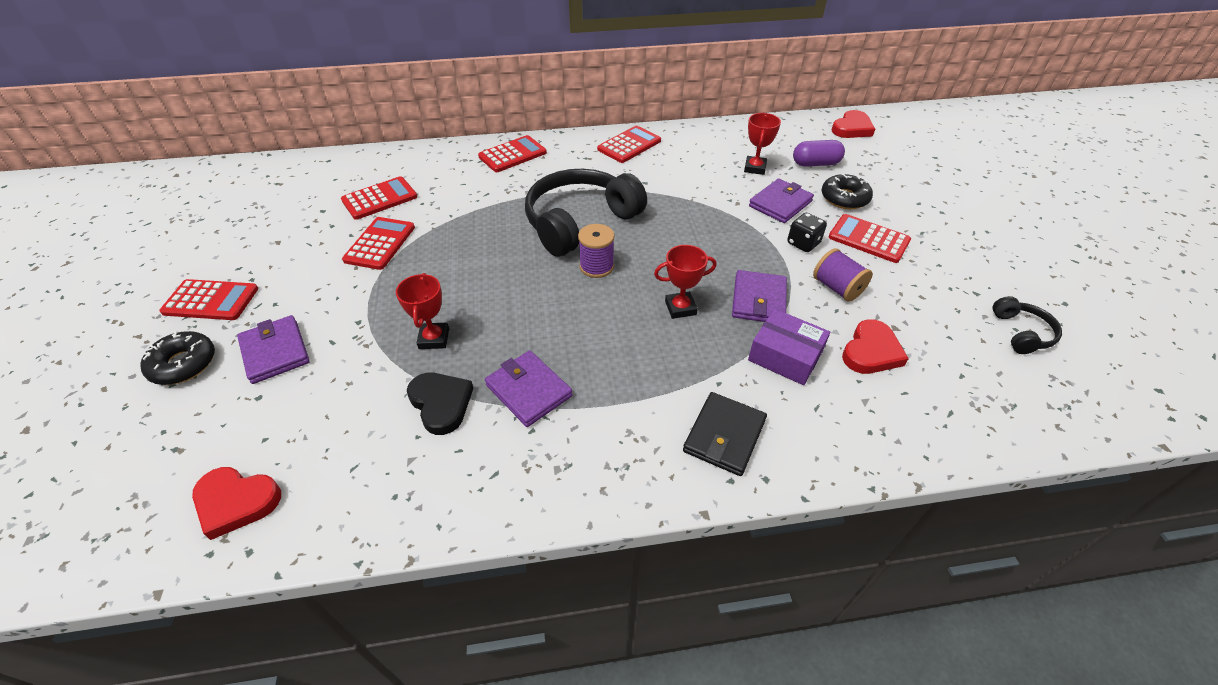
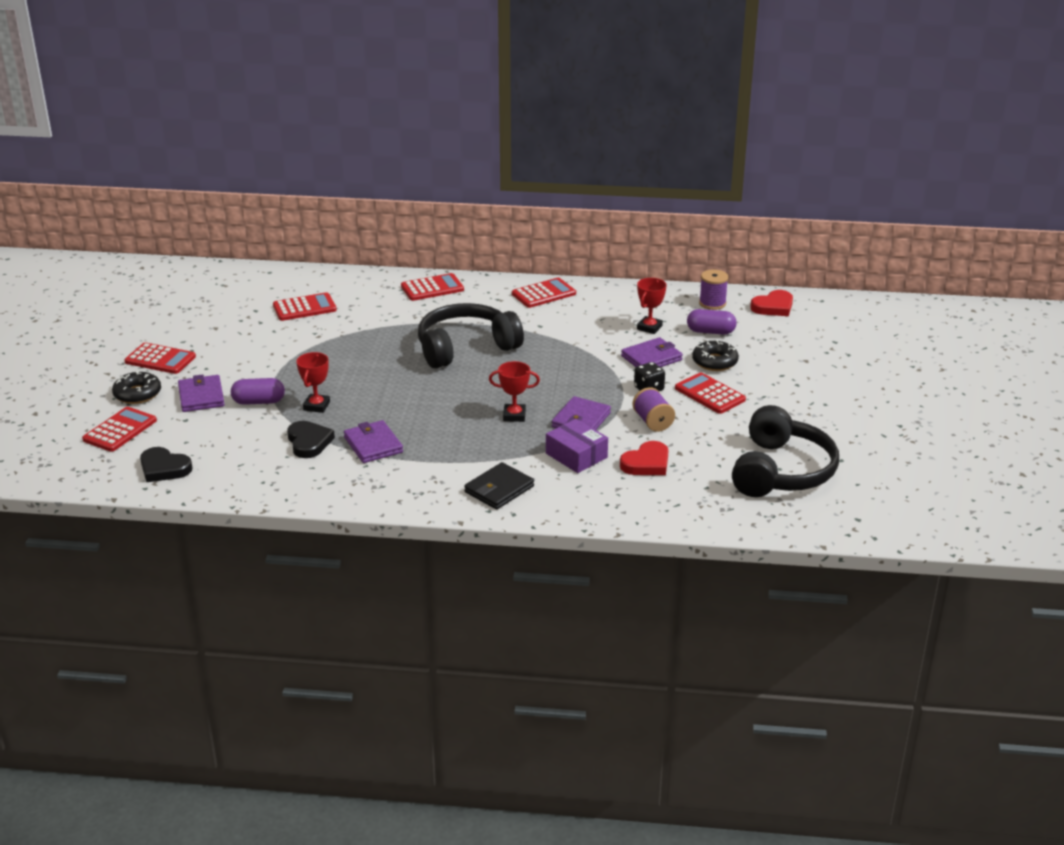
camera: 15 degrees right, 15 degrees down
(236, 502) = (164, 468): red heart -> black heart
(355, 346) = (259, 402): none -> purple capsule
(380, 244) = (295, 340): red calculator -> red calculator (120, 430)
(596, 266) = (462, 380): purple spool -> purple spool (712, 303)
(1021, 333) = (781, 471): black headphones -> black headphones, size x2.19

